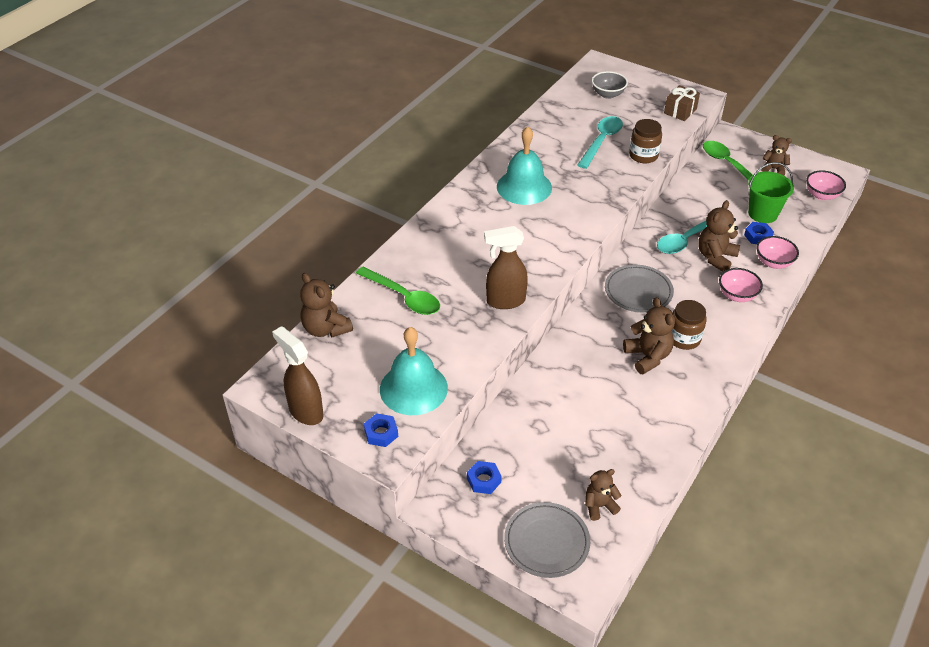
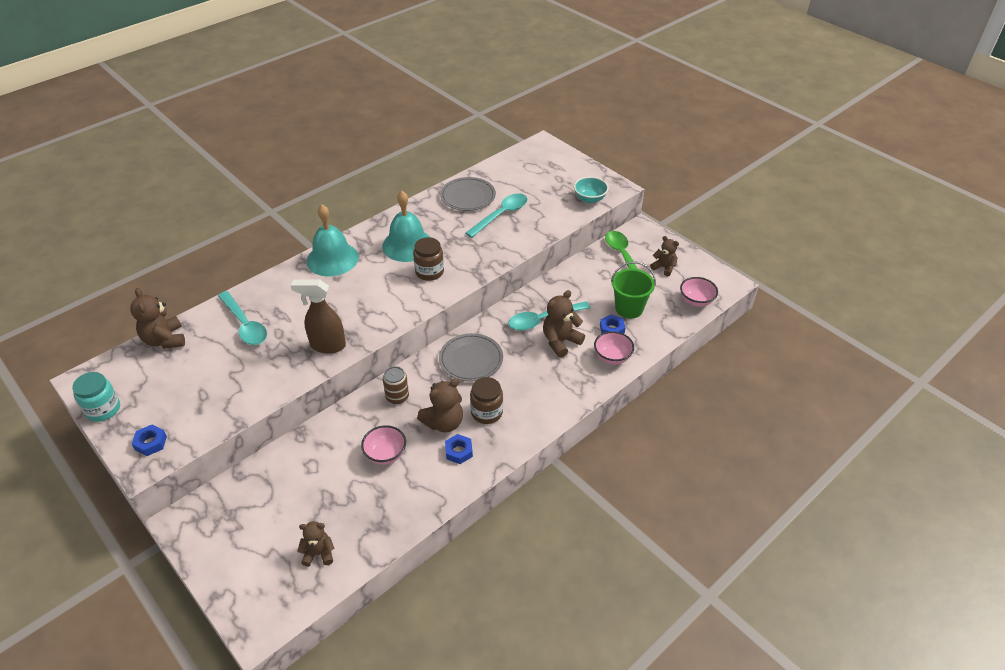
camera: 15 degrees right, 0 degrees up
(305, 411) = (103, 409): brown spray bottle -> turquoise jar
(404, 297) = (245, 325): green spoon -> turquoise spoon
(413, 388) = (202, 408): turquoise bell -> turquoise bell (332, 259)
(483, 480) = (234, 505): blue nut -> blue nut (458, 451)
(546, 542) = (253, 576): grey plate -> grey plate (468, 196)
(586, 341) = (397, 397): none -> brown can
(608, 94) = (533, 173): grey bowl -> none
(643, 155) = (531, 234): brown jar -> brown jar (429, 272)
(647, 357) = (444, 423): brown teddy bear -> brown teddy bear turned 60 degrees clockwise
(680, 111) = (590, 199): brown gift -> turquoise bowl
(737, 295) = (559, 382): pink bowl -> pink bowl (385, 454)

